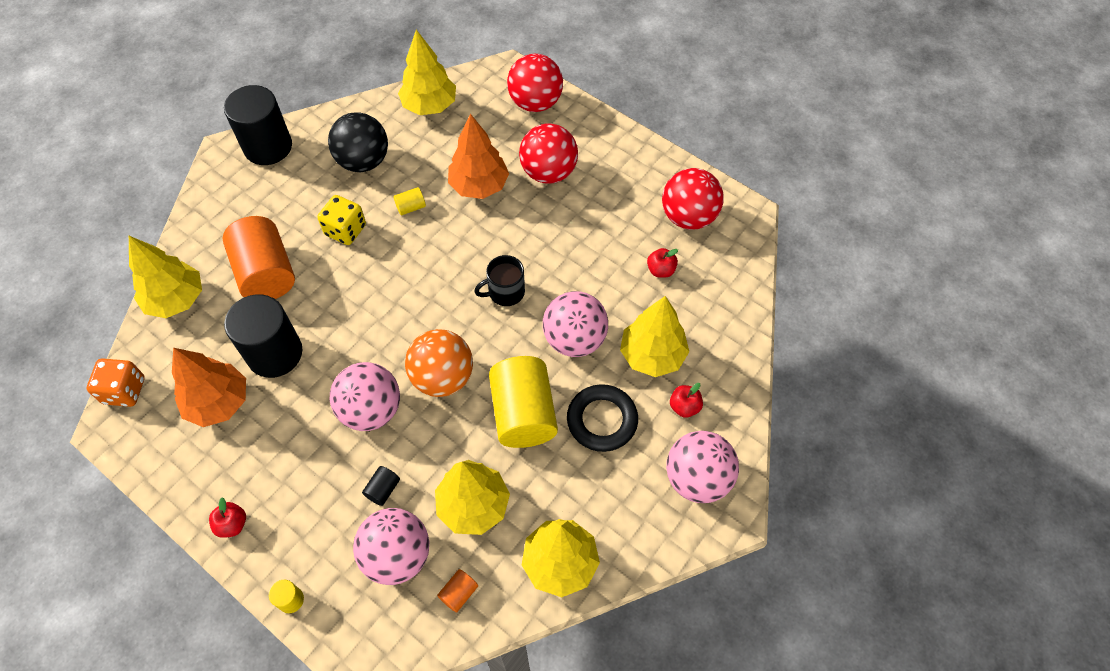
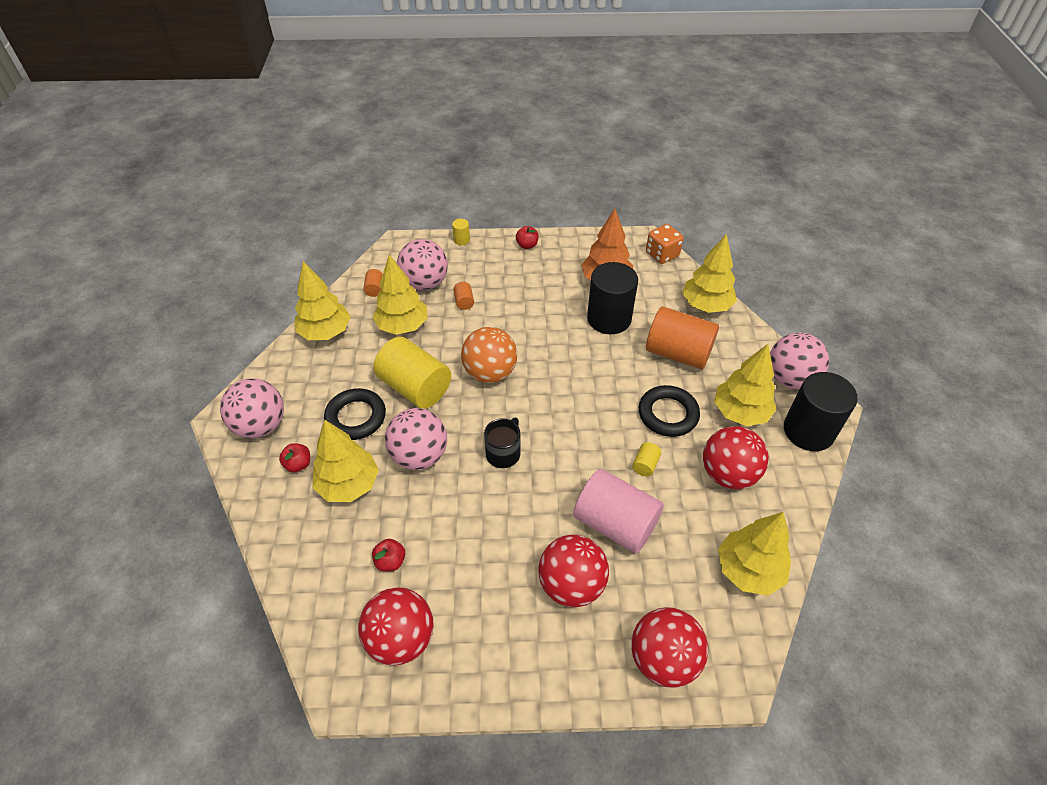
camera: 140 degrees right, 10 degrees down
(292, 192) = (740, 412): none -> yellow tree
(345, 230) = (668, 414): yellow dice -> black ring
(363, 161) = (728, 474): black ball -> red ball
(371, 410) = (515, 330): pink ball -> pink ball (790, 379)
(383, 489) = (464, 302): black cylinder -> orange cylinder
(479, 186) = (615, 523): orange tree -> pink cylinder

